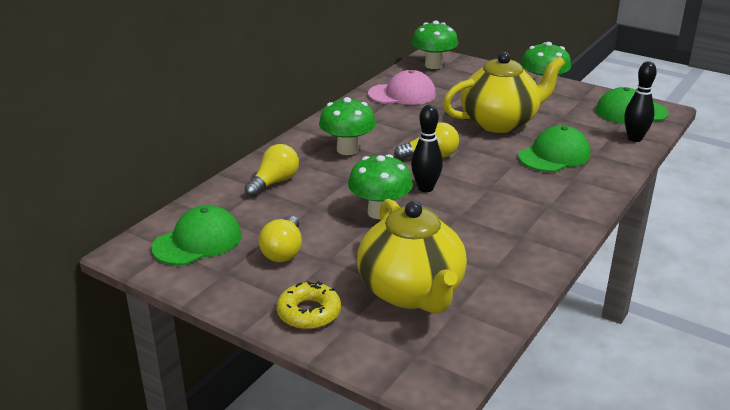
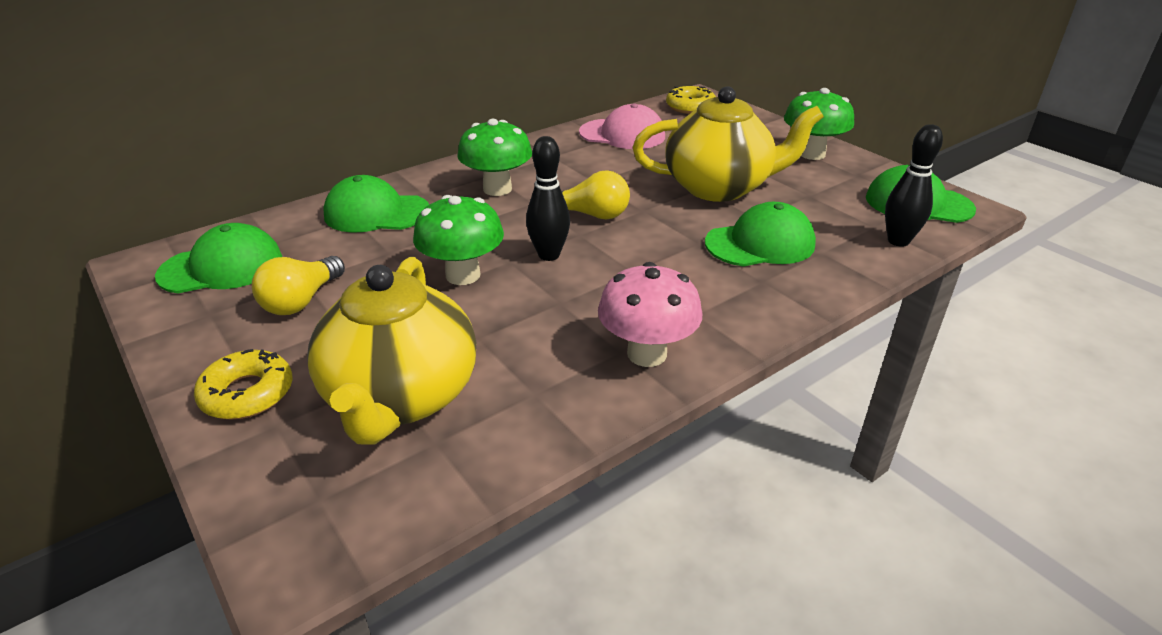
camera: 20 degrees right, 5 degrees up
(274, 182) = (376, 213): yellow light bulb -> green cap
(433, 65) = (690, 107): green mushroom -> yellow donut
(538, 235) = (647, 354): none -> pink mushroom

